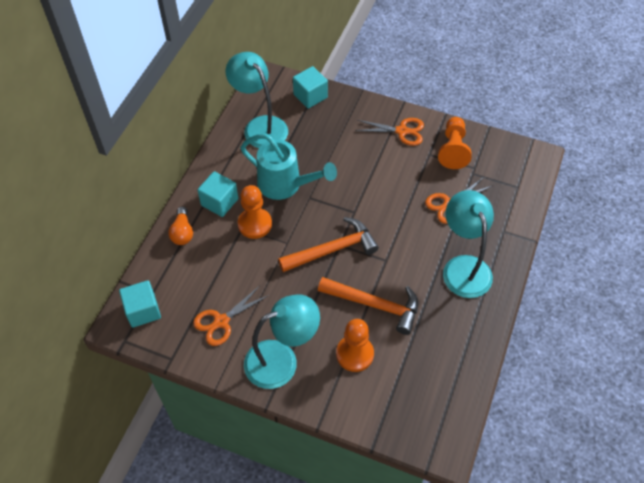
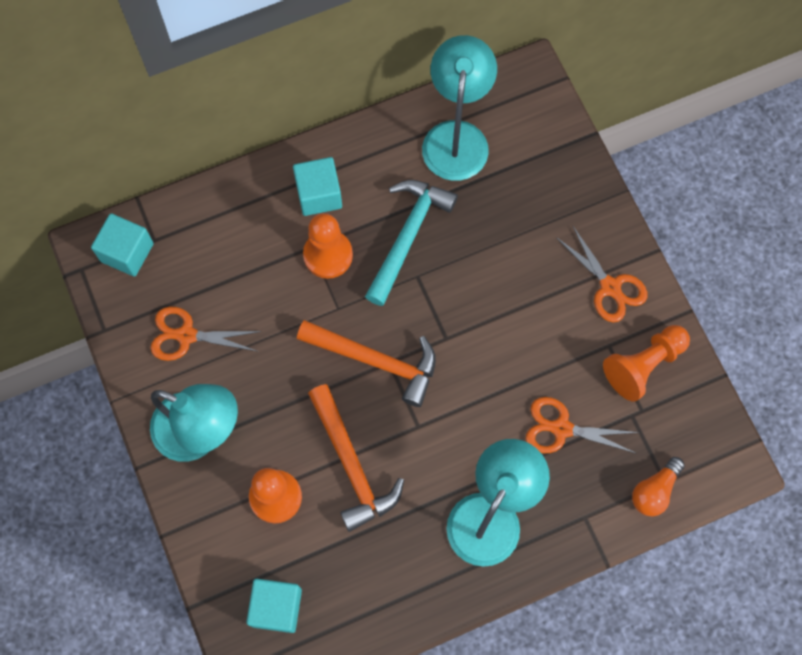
camera: 45 degrees right, 15 degrees up
(182, 232) = (247, 197): orange light bulb -> orange light bulb (654, 491)
(285, 185) = (407, 236): turquoise watering can -> turquoise hammer
(310, 96) = (554, 146): turquoise cube -> turquoise cube (276, 607)

